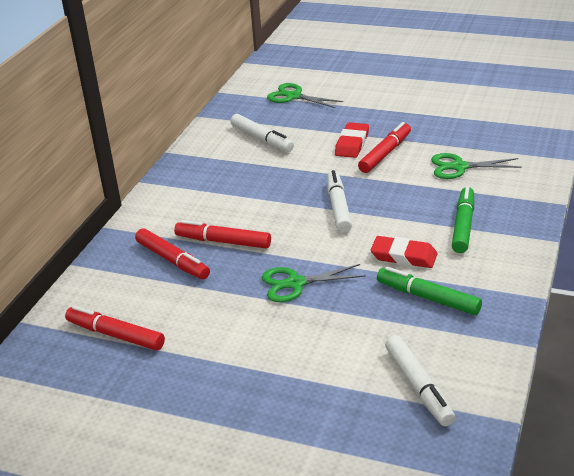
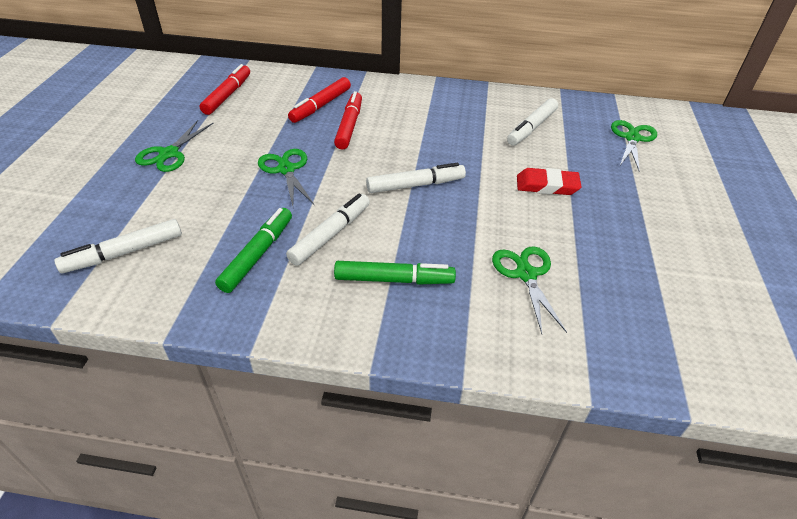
camera: 75 degrees right, 10 degrees up
(241, 374) = (169, 154): none -> green scissors
(385, 154) = (535, 211): red marker -> none
(404, 256) = (330, 234): red eraser -> white marker

